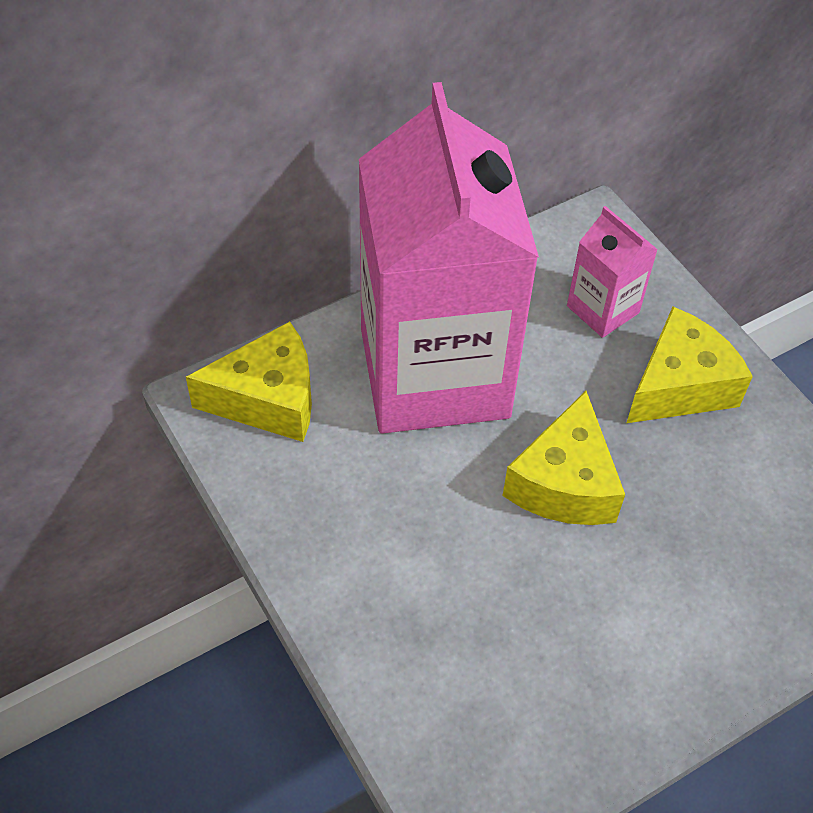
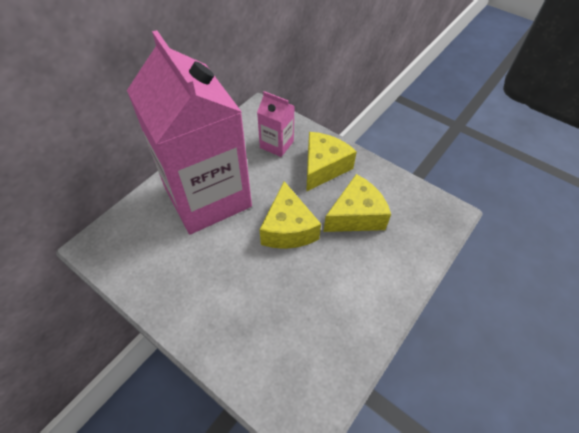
camera: 20 degrees left, 0 degrees up
(268, 399) = (126, 236): yellow cheese -> yellow cheese (356, 215)

